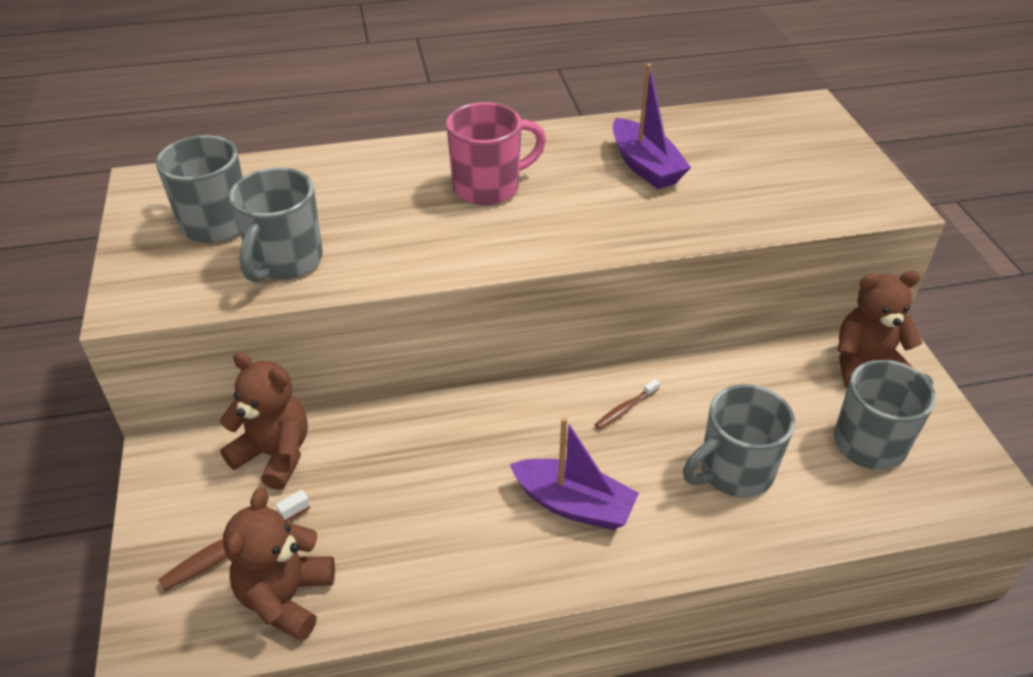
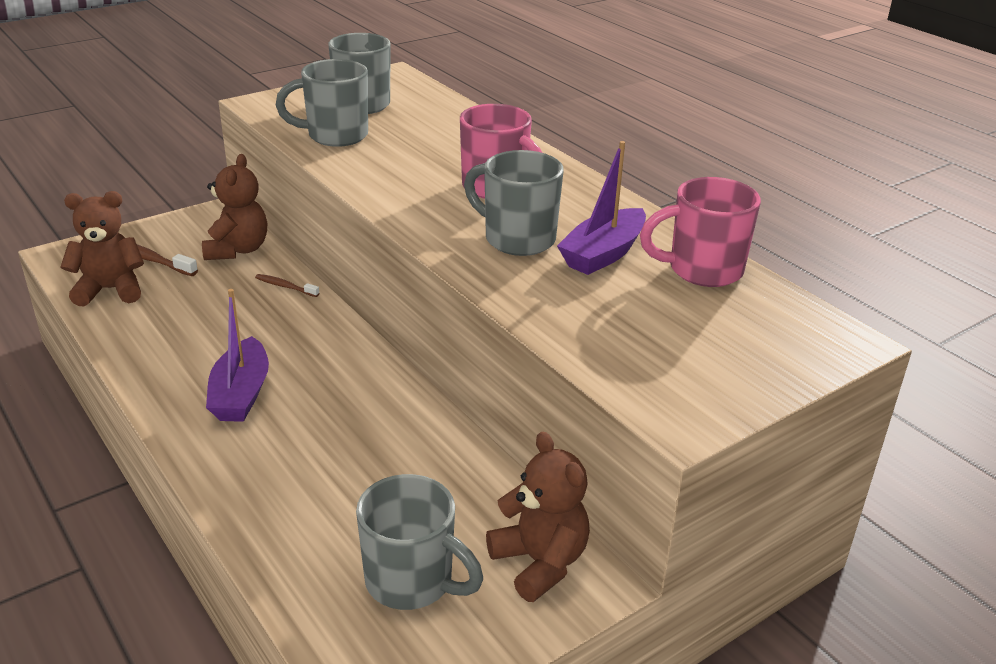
camera: 65 degrees right, 10 degrees down
(625, 409) = (371, 400): brown toothbrush -> brown toothbrush (285, 286)
(693, 130) = (702, 270): none -> pink mug
(734, 472) = (320, 482): grey mug -> grey mug (517, 239)

